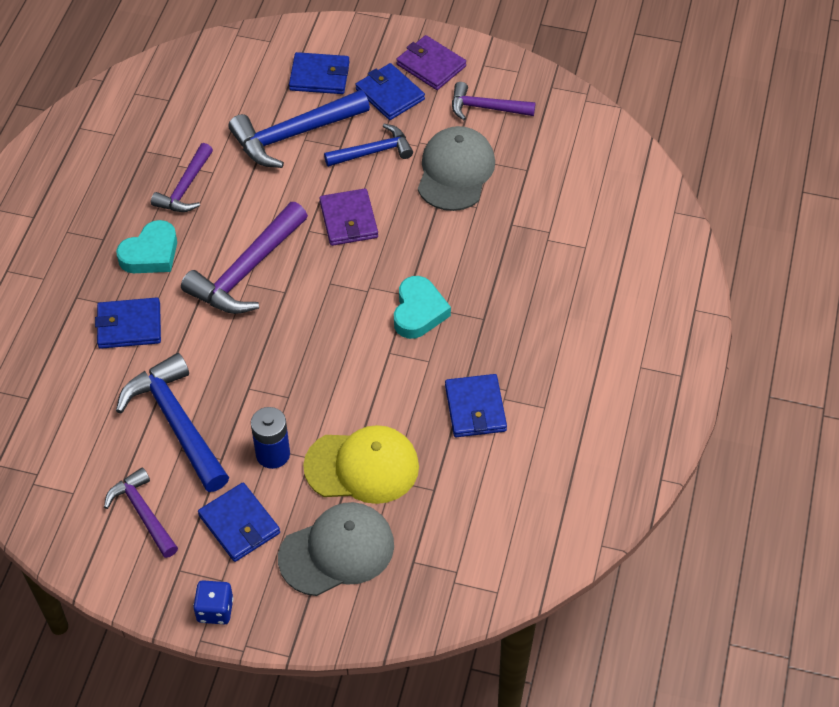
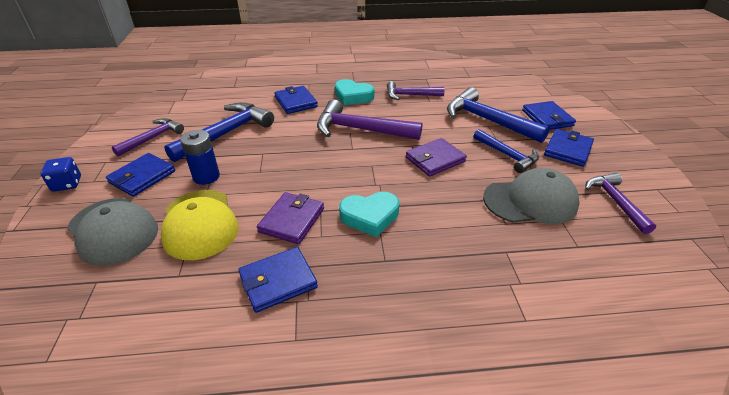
camera: 70 degrees right, 15 degrees down
(431, 65) = (619, 162): purple wallet -> purple wallet (292, 220)

